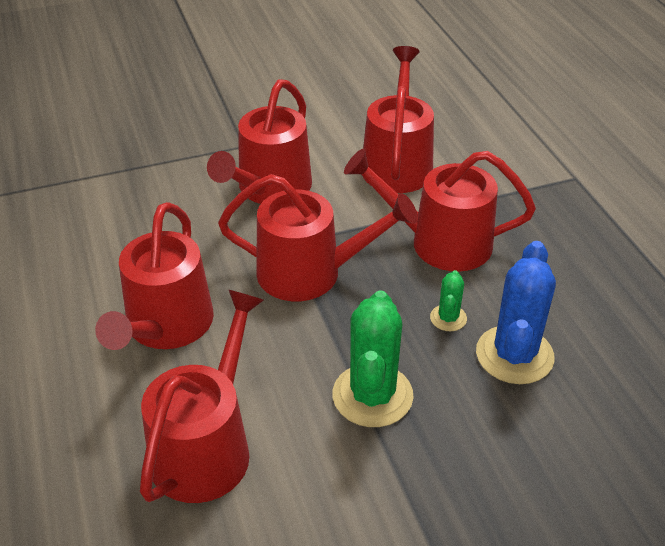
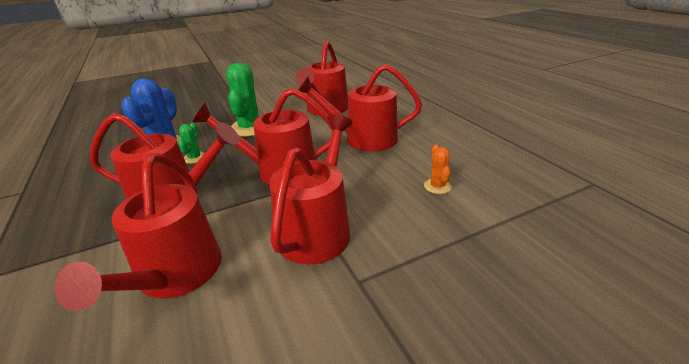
camera: 175 degrees right, 10 degrees down
(118, 222) = (437, 186): none -> orange cactus
(166, 326) = (364, 139): red watering can -> red watering can turned 90 degrees counterclockwise

